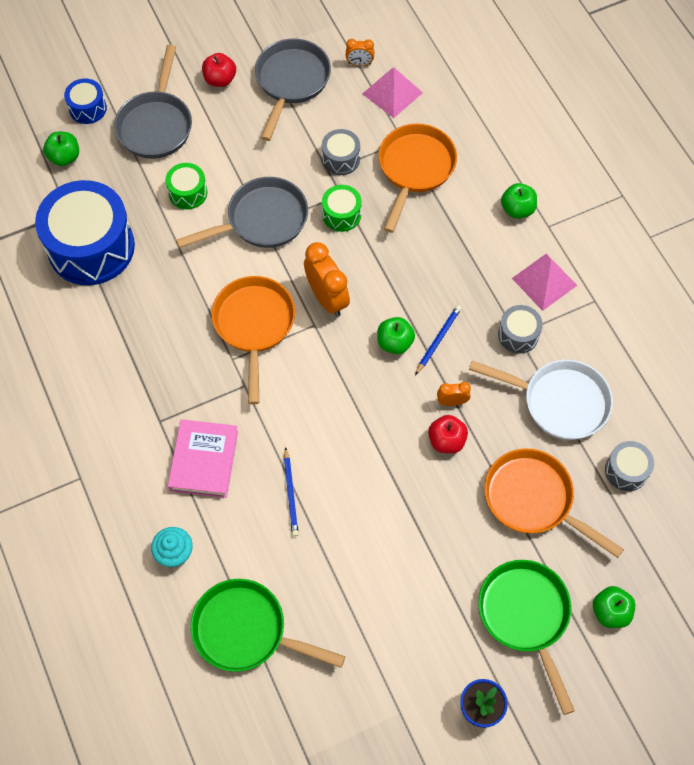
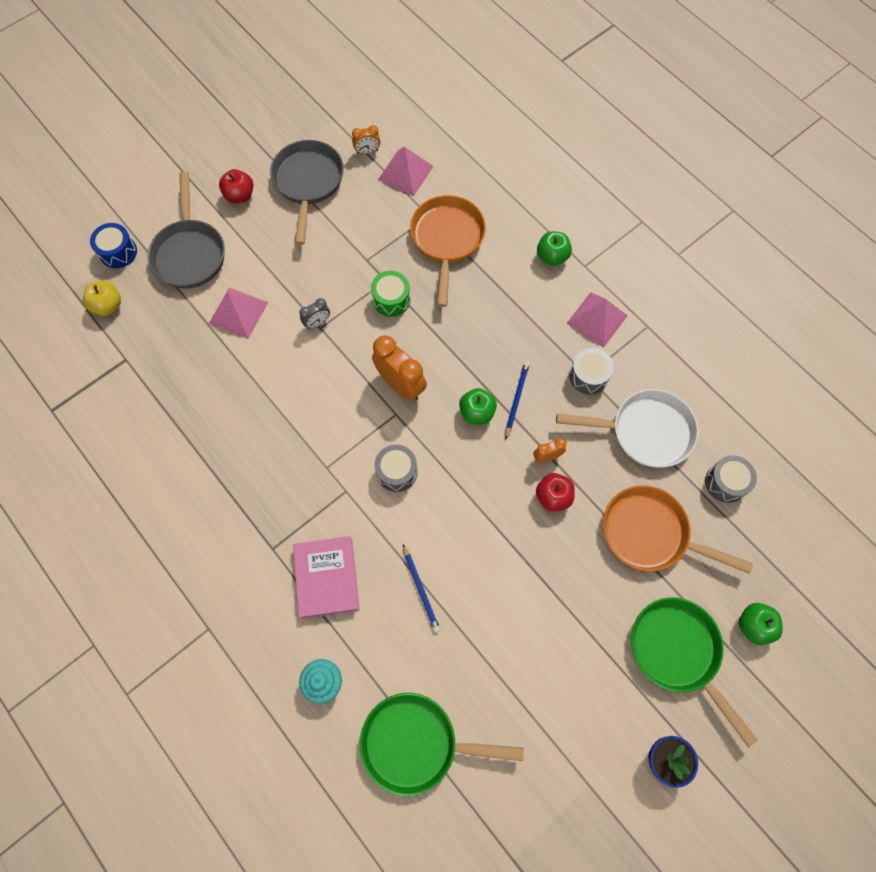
camera: 15 degrees left, 5 degrees up
(64, 157) = (108, 306): green apple -> yellow apple
(91, 247) = (157, 389): blue drum -> none
(188, 192) = (238, 312): green drum -> pink pyramid
(254, 325) = (338, 428): orange pan -> none
(262, 220) = (317, 323): grey pan -> grey clock
(341, 159) = (375, 246): grey drum -> grey drum (397, 472)

